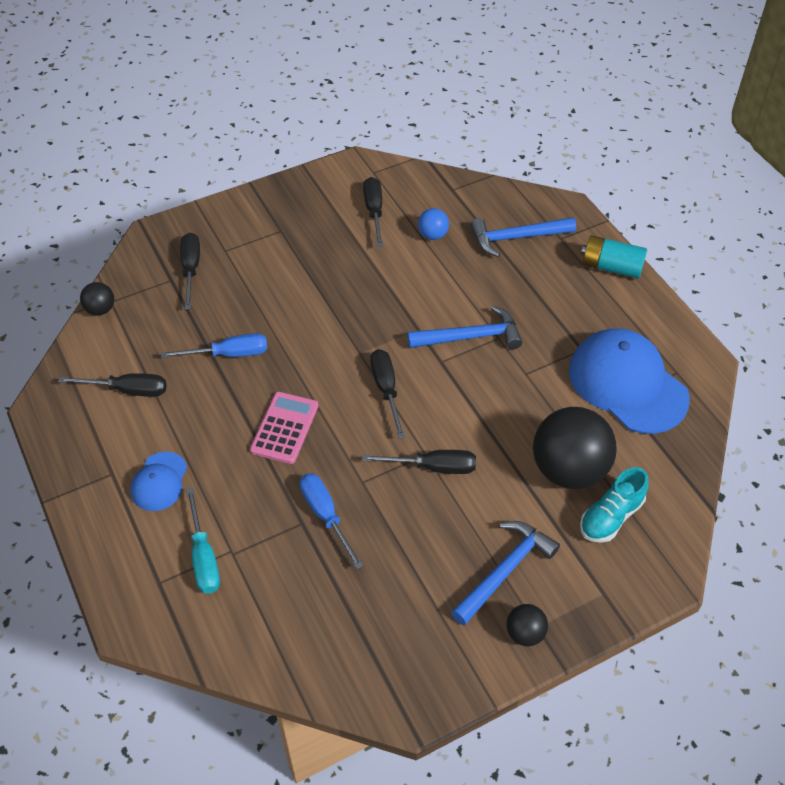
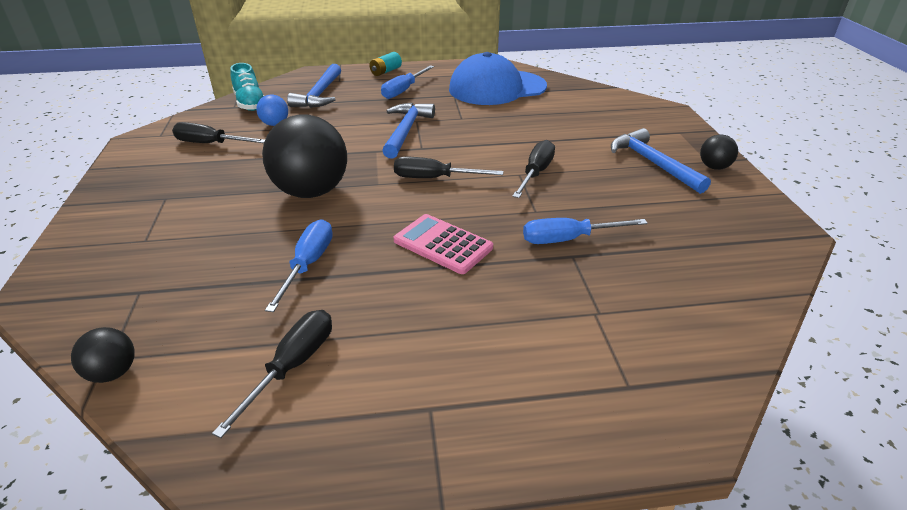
camera: 70 degrees left, 15 degrees down
(159, 481) = (468, 359): blue cap -> none
(191, 269) = (142, 271): black screwdriver -> none
(204, 557) = (598, 337): turquoise screwdriver -> none
(568, 301) = (404, 90): none -> blue screwdriver
(569, 470) = (564, 121): black ball -> black ball (311, 192)
(611, 267) = (386, 71): turquoise battery -> turquoise battery, size x0.66
(611, 517) = (612, 116): turquoise shoe -> turquoise shoe (250, 103)

